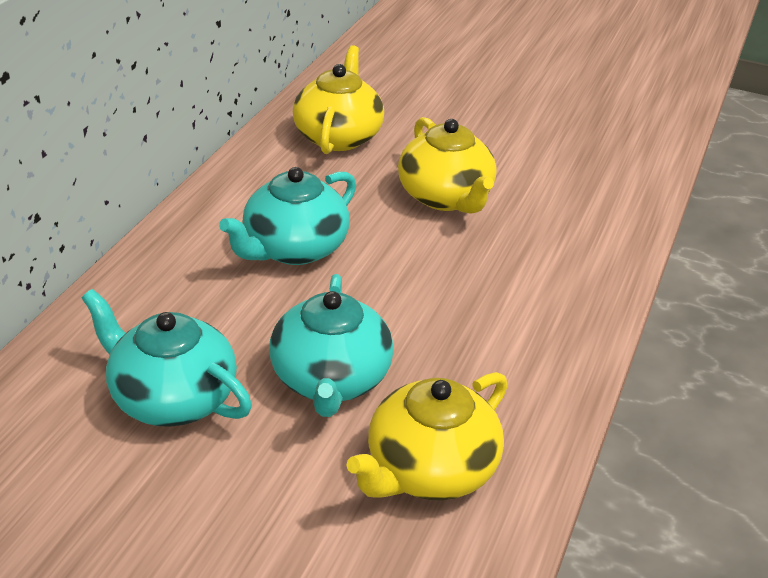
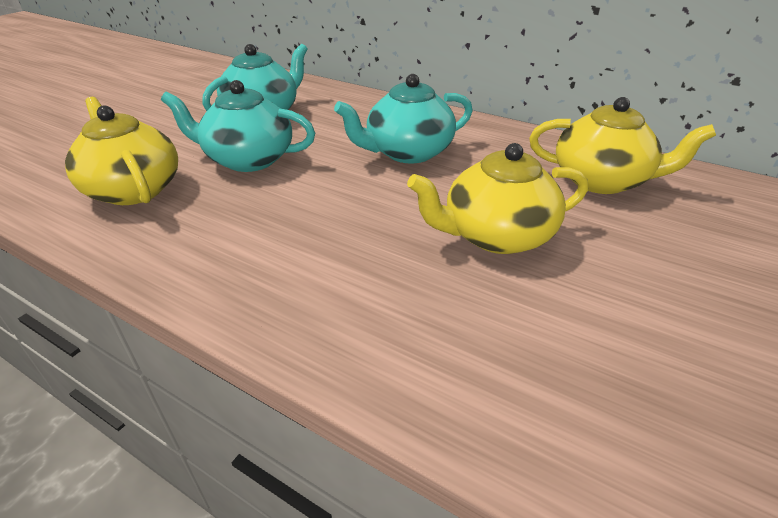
camera: 100 degrees right, 0 degrees up
(294, 248) = (407, 152): turquoise teapot -> turquoise teapot turned 75 degrees counterclockwise

